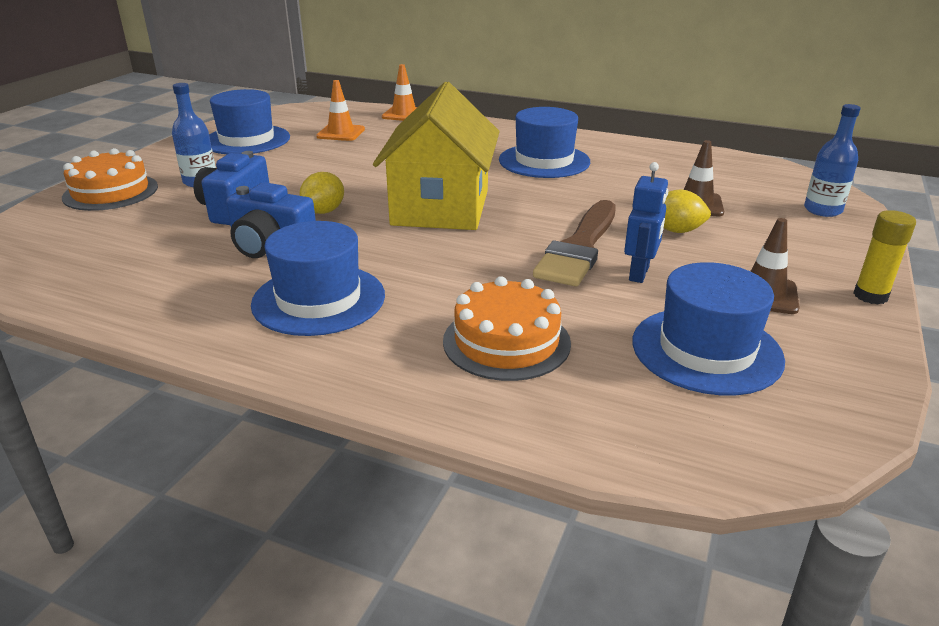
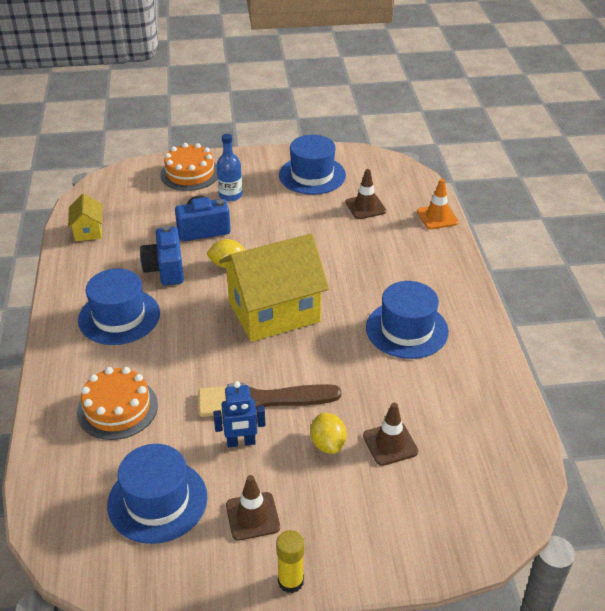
camera: 60 degrees right, 10 degrees up
(90, 282) = (88, 231): none -> yellow house
(341, 133) = (365, 207): orange traffic cone -> brown traffic cone
(822, 210) = (446, 530): blue bottle -> none

